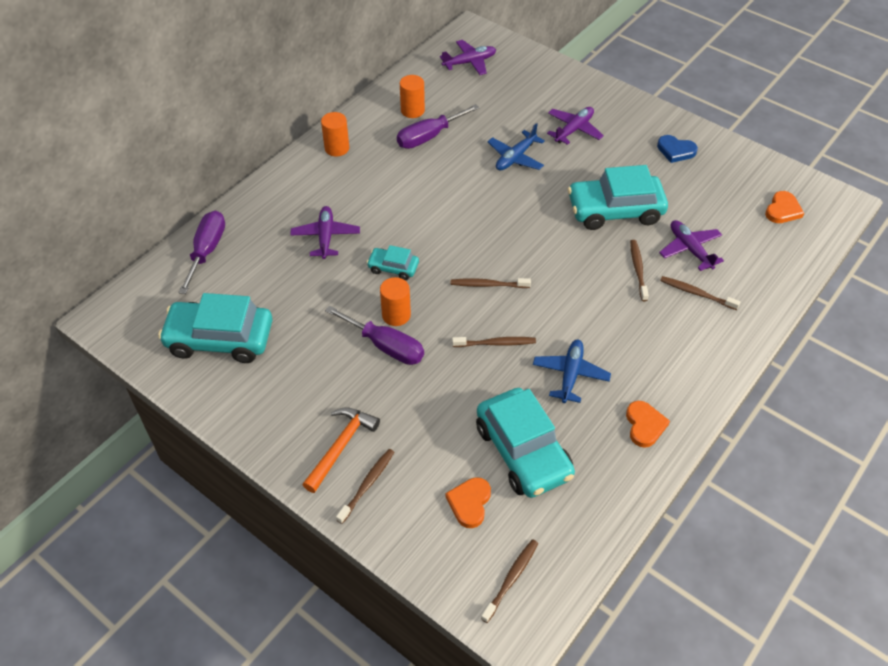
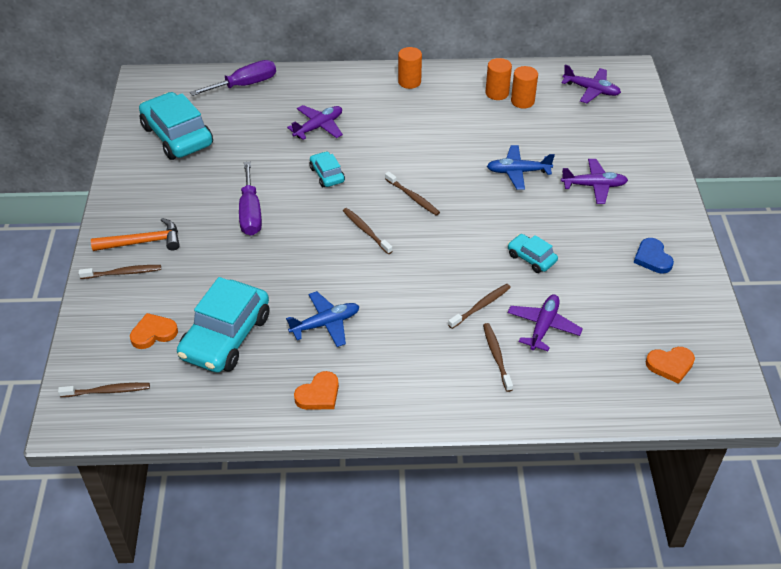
camera: 50 degrees right, 5 degrees down
(396, 315) = (284, 201): orange cylinder -> orange cylinder (522, 101)
(429, 137) = (480, 116): purple screwdriver -> none
(496, 343) = (313, 266): brown toothbrush -> brown toothbrush (413, 197)
(615, 210) = (531, 258): turquoise car -> turquoise car, size x0.50

